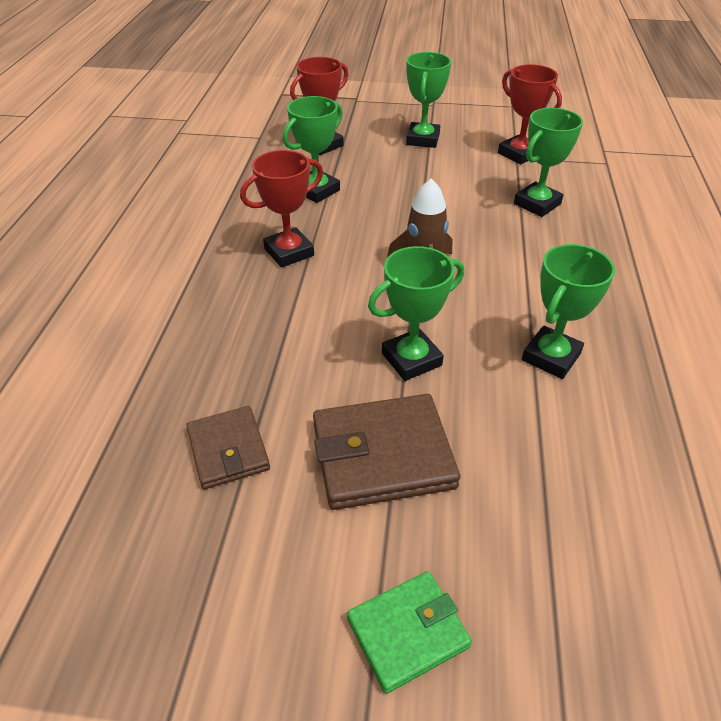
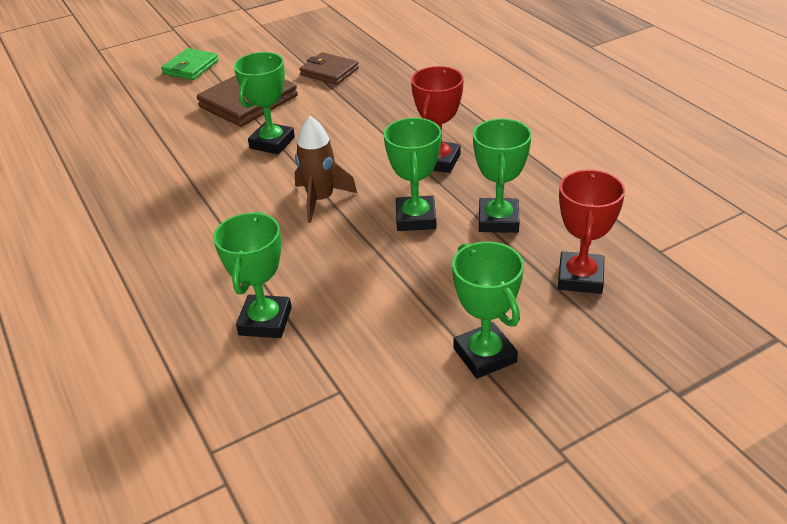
camera: 145 degrees right, 5 degrees down
(519, 154) = (340, 399): red trophy -> none
(551, 357) = (177, 185): green trophy -> green trophy (416, 218)

